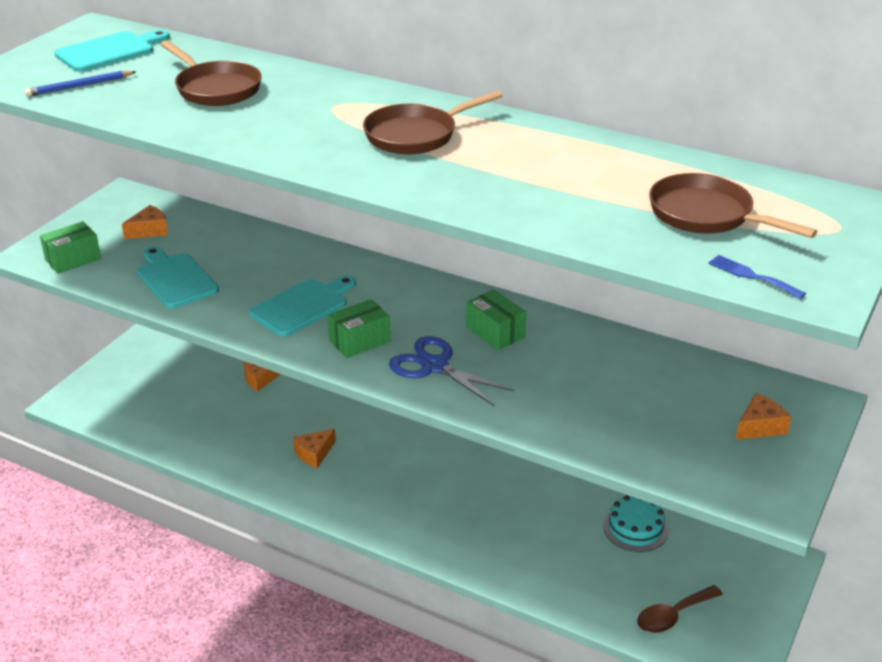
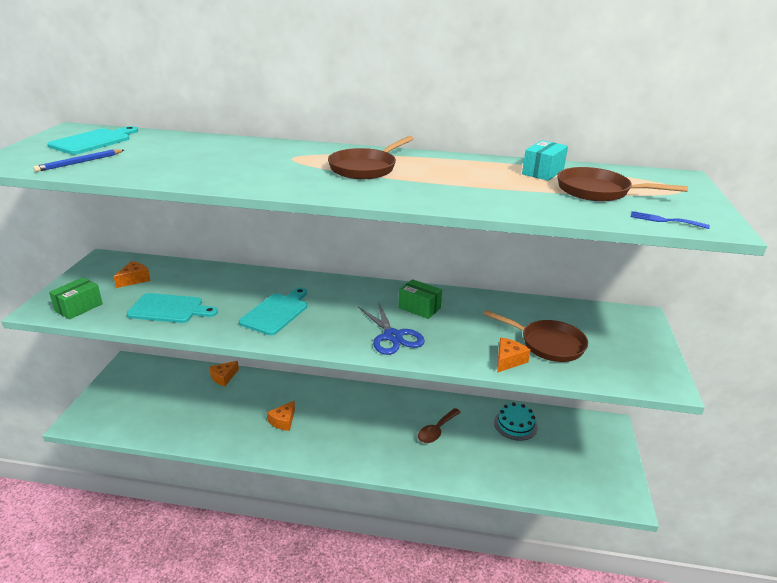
camera: 20 degrees left, 5 degrees down
(175, 279) = (169, 309): turquoise cutting board -> turquoise cutting board turned 150 degrees clockwise
(215, 89) = (194, 155): brown pan -> brown pan (548, 344)
(359, 341) = (330, 329): green box -> none
(435, 366) = (392, 336): blue scissors -> blue scissors turned 135 degrees counterclockwise
(658, 171) = (543, 172): none -> turquoise box
(673, 616) = (569, 477): brown spoon -> brown spoon (436, 431)
(760, 426) = (619, 337): orange cheese -> orange cheese (508, 360)

